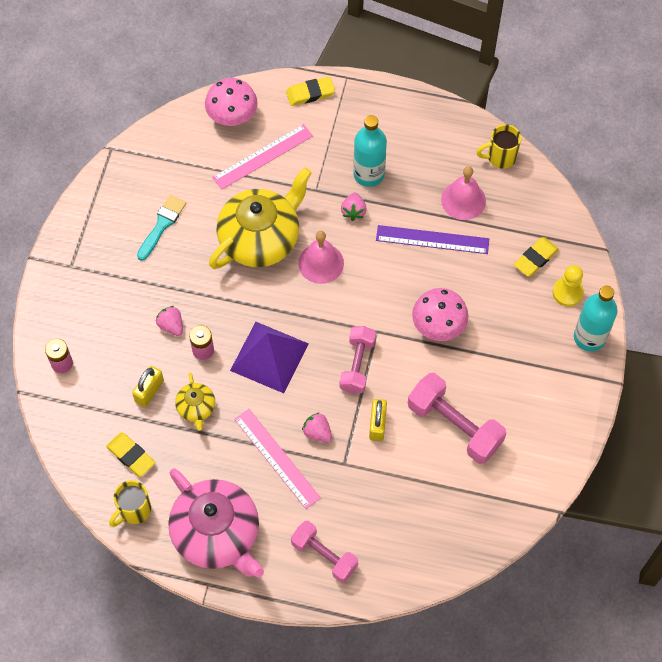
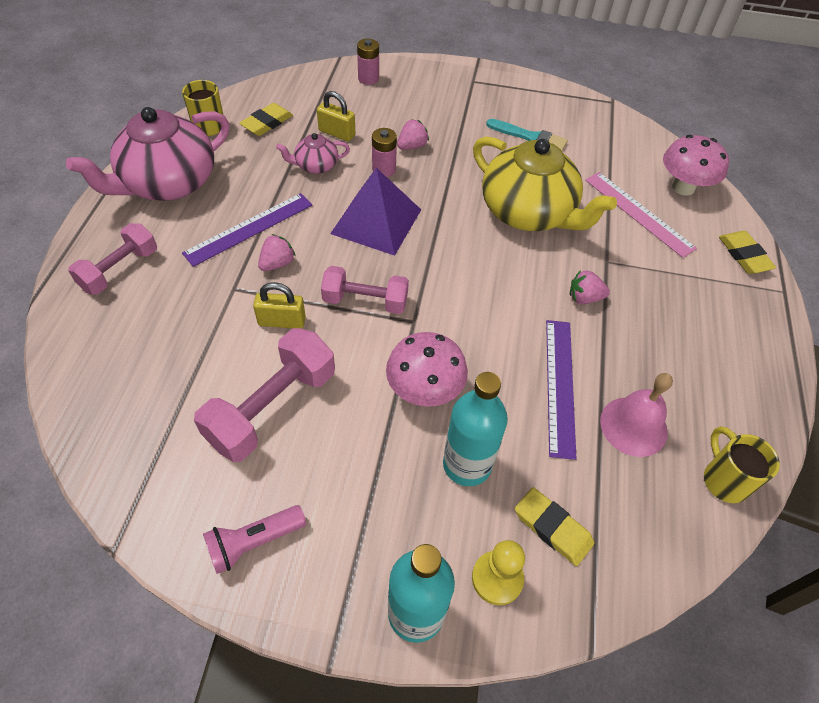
camera: 85 degrees right, 10 degrees down
(196, 408) = (316, 166): yellow teapot -> pink teapot
(277, 458) = (249, 228): pink ruler -> purple ruler
(321, 263) = (504, 266): pink bell -> none
(369, 174) = (644, 314): turquoise bottle -> turquoise bottle (467, 464)
(551, 429) = (254, 542): none -> pink flashlight

